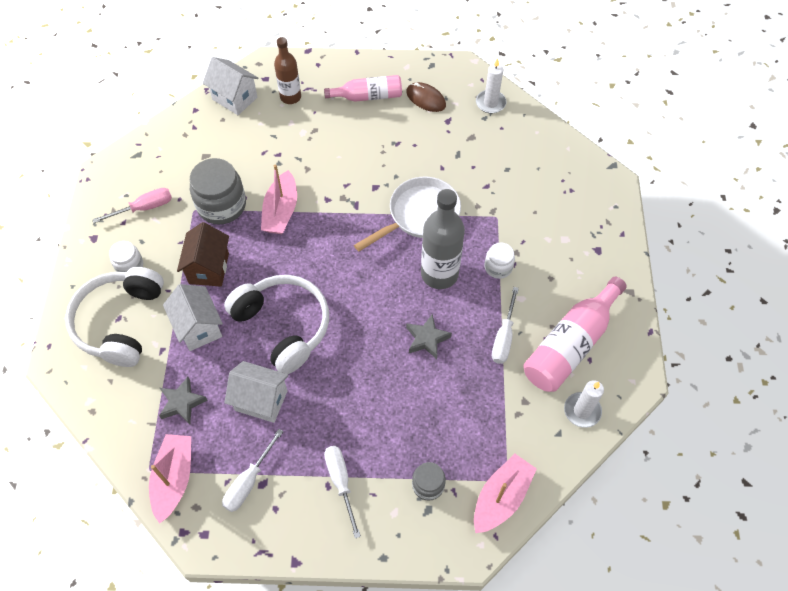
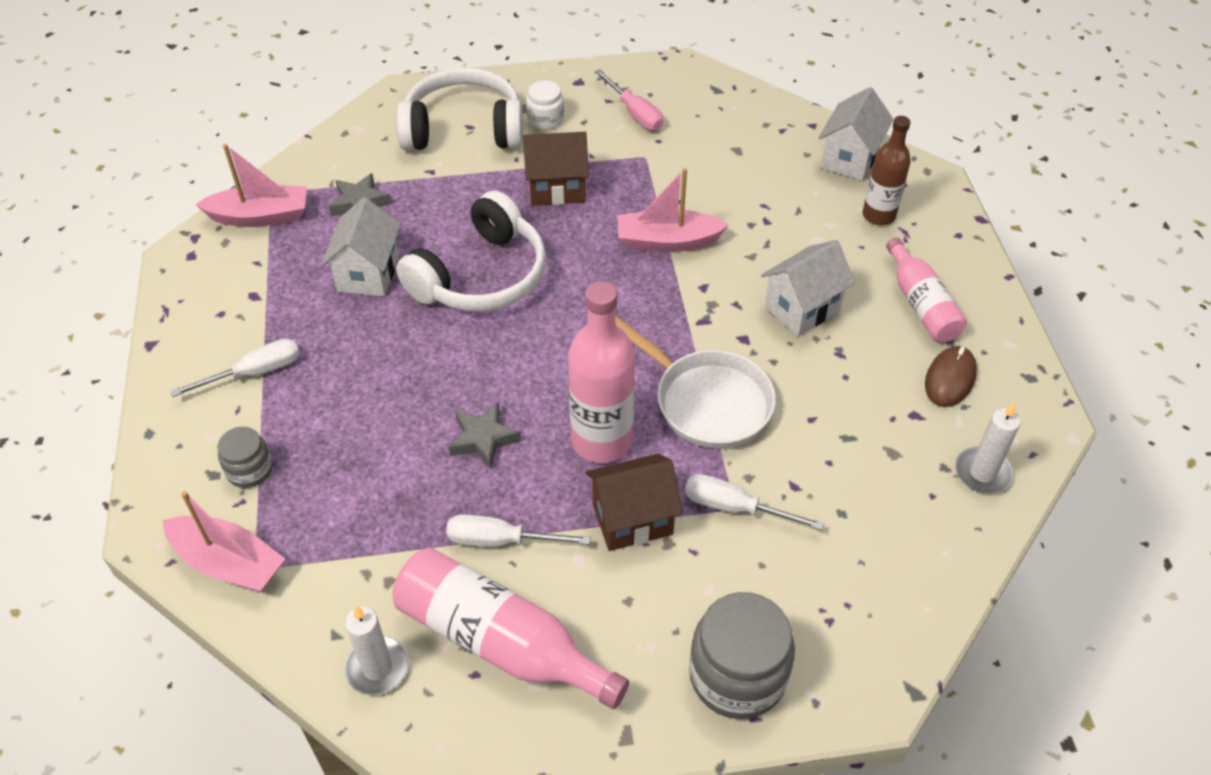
camera: 80 degrees right, 10 degrees down
(199, 327) = (466, 197): white house -> white house (802, 308)
(221, 205) = (659, 181): grey jar -> grey jar (737, 675)
(249, 481) = (256, 282): white screwdriver -> white screwdriver (735, 508)
(439, 274) = (601, 441): grey bottle -> pink bottle
(498, 267) = (632, 519): white jar -> brown house

